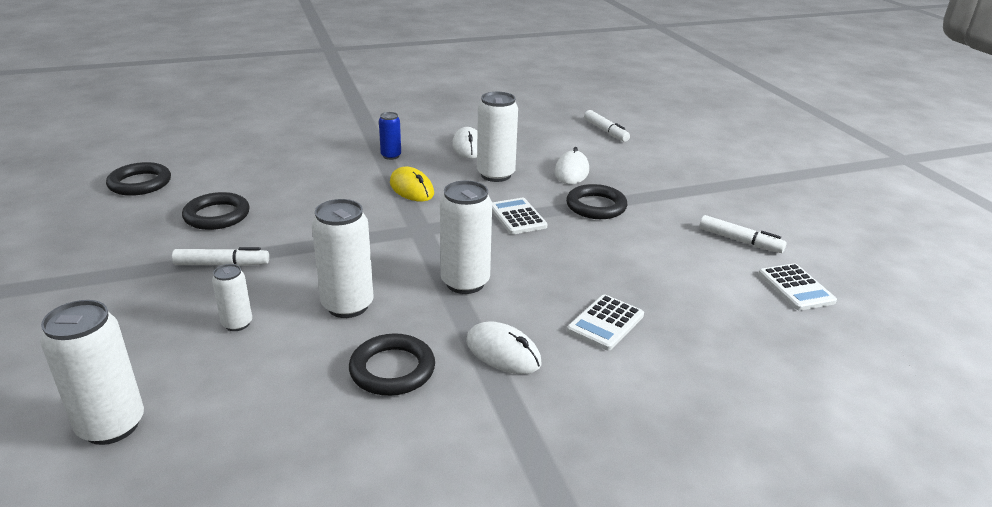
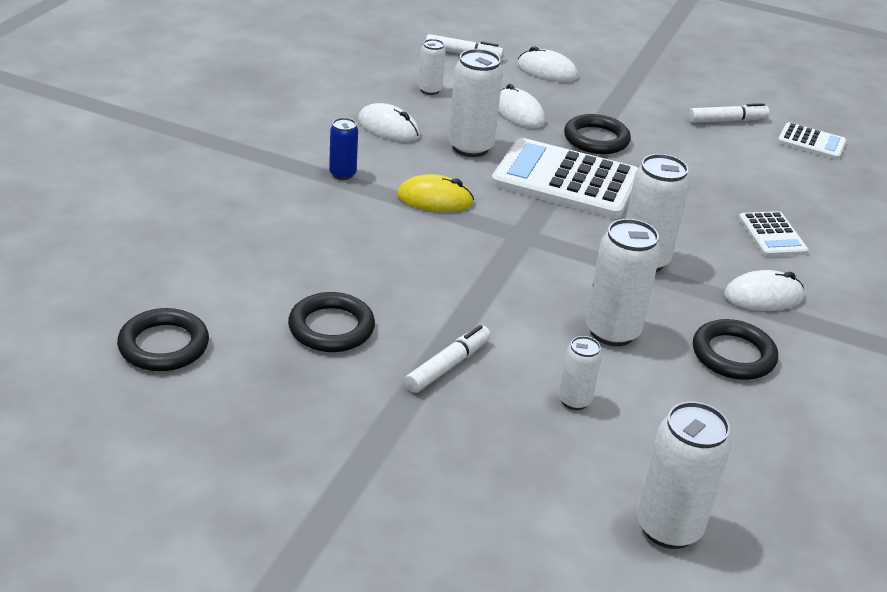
camera: 50 degrees left, 5 degrees up
(517, 217) = (565, 181): white calculator -> white calculator, size x1.98
(539, 140) = (430, 90): none -> white can
(647, 159) = (547, 71): none -> white mouse

